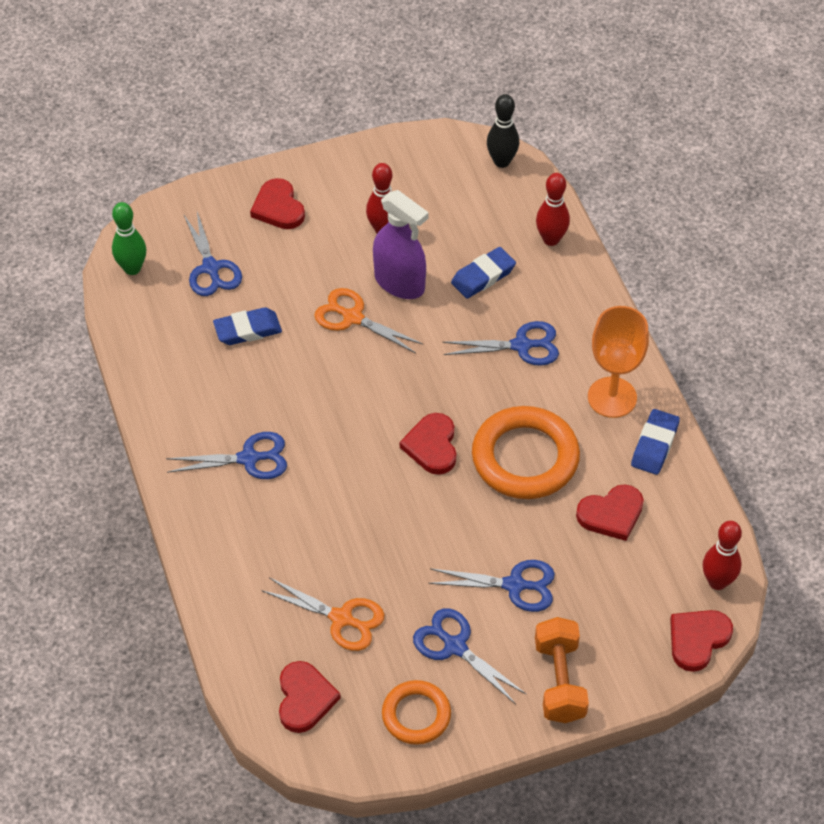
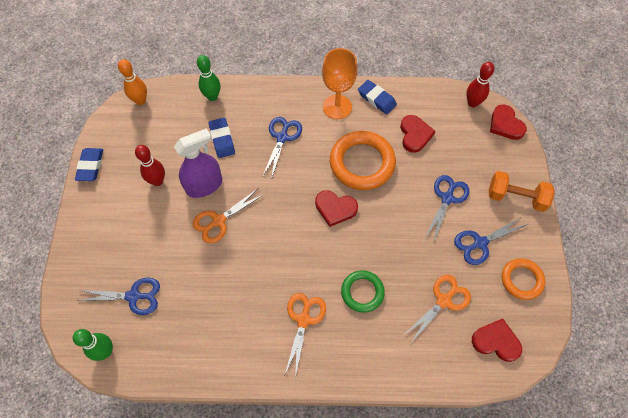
camera: 70 degrees left, 10 degrees up
(247, 330) = (198, 288): blue eraser -> blue eraser (90, 166)
(249, 458) = (303, 320): blue scissors -> orange scissors
(278, 207) = (105, 237): red heart -> none
(315, 515) = (362, 292): none -> green ring
(501, 161) = (140, 100): black bowling pin -> orange bowling pin
(551, 239) = (212, 97): red bowling pin -> green bowling pin

